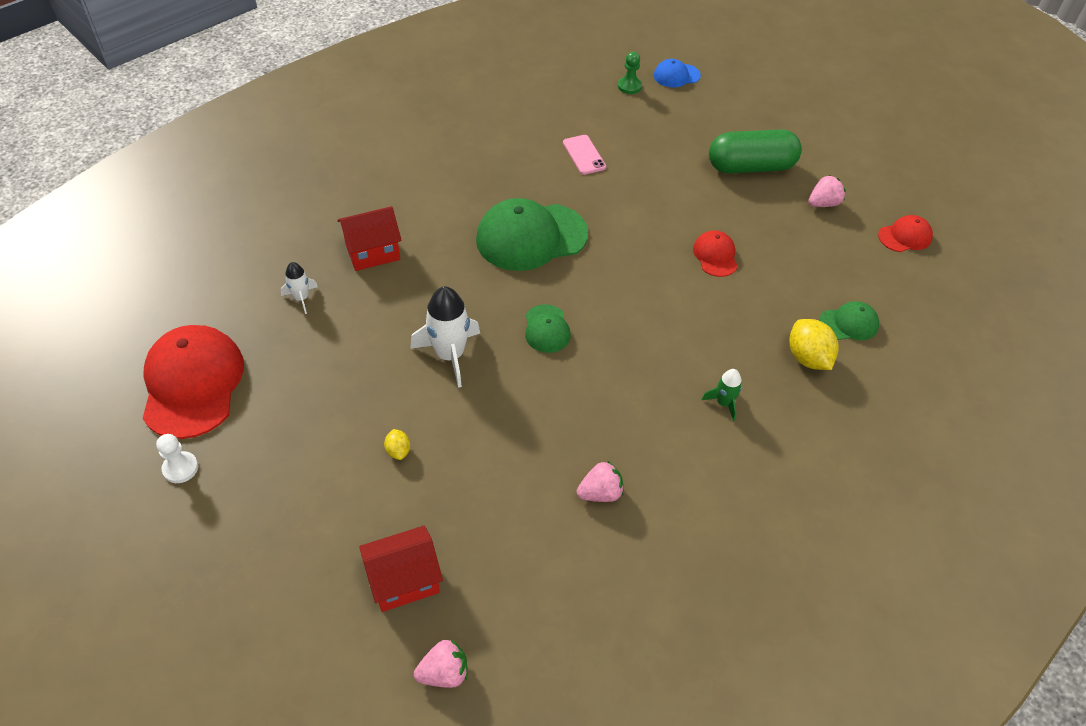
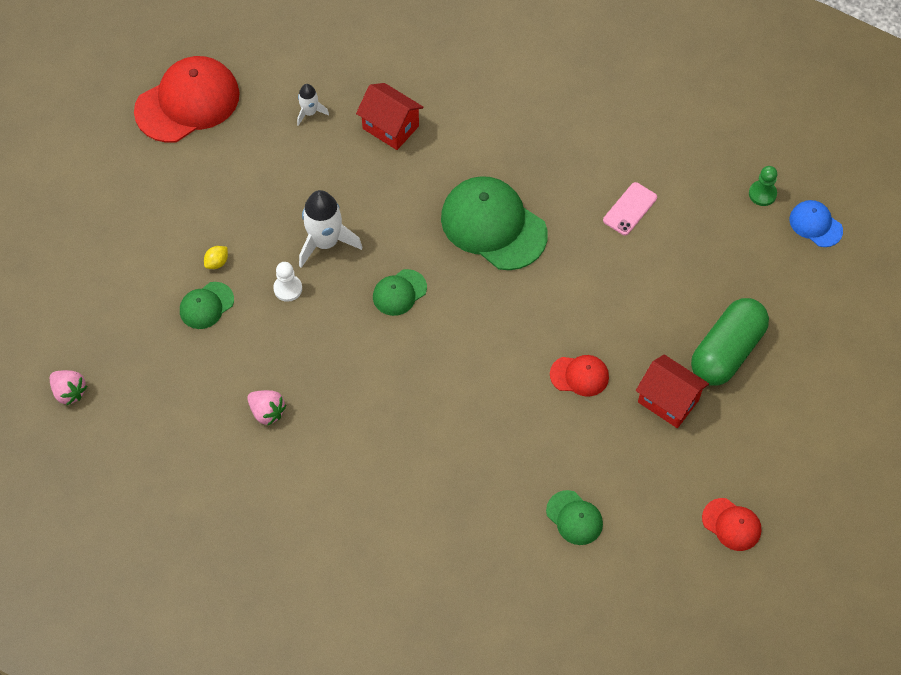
camera: 60 degrees right, 10 degrees up
(180, 468) = (118, 145): white pawn -> white pawn (288, 289)
(404, 580) = (119, 329): red house -> red house (668, 401)
(440, 484) = (206, 305): none -> green cap
(715, 256) = (579, 375): red cap -> red cap turned 45 degrees clockwise
(724, 403) = (412, 457): green rocket -> none
(750, 167) = (726, 351): green capsule -> green capsule turned 75 degrees clockwise
(807, 358) = (508, 500): yellow lemon -> none
(823, 203) = (723, 435): pink strawberry -> none

